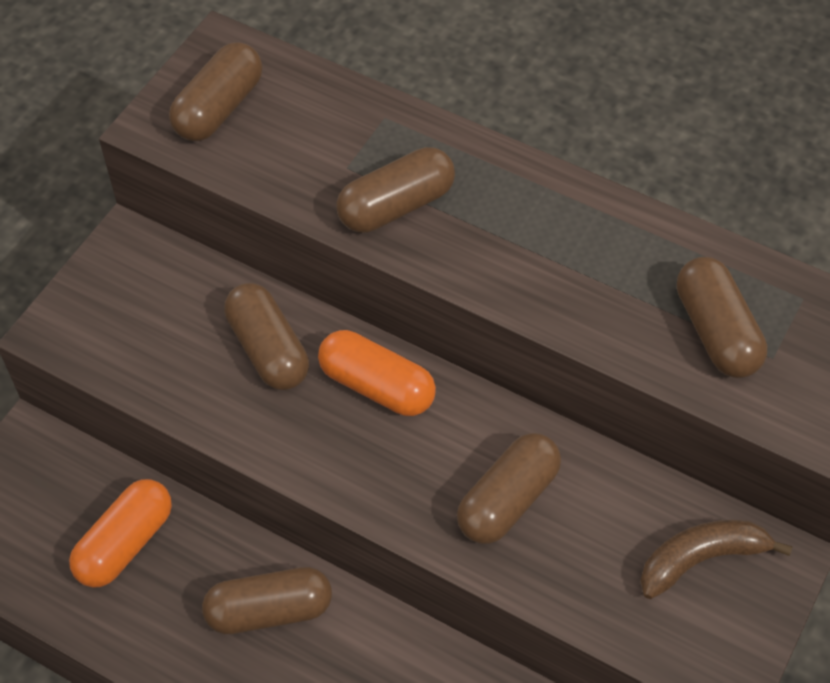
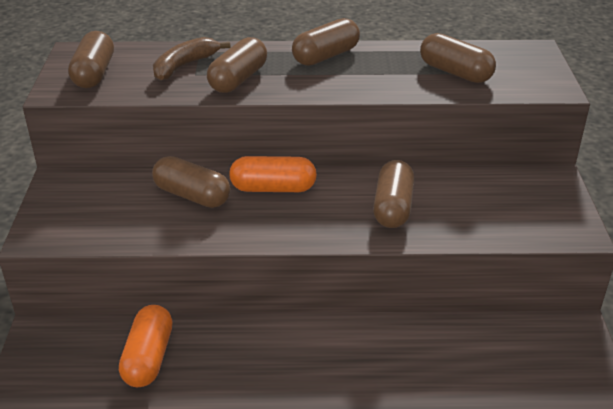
camera: 30 degrees left, 20 degrees down
(269, 610) = (274, 351): brown capsule -> brown capsule (326, 56)
(701, 559) = (517, 192): brown banana -> brown banana (185, 66)

